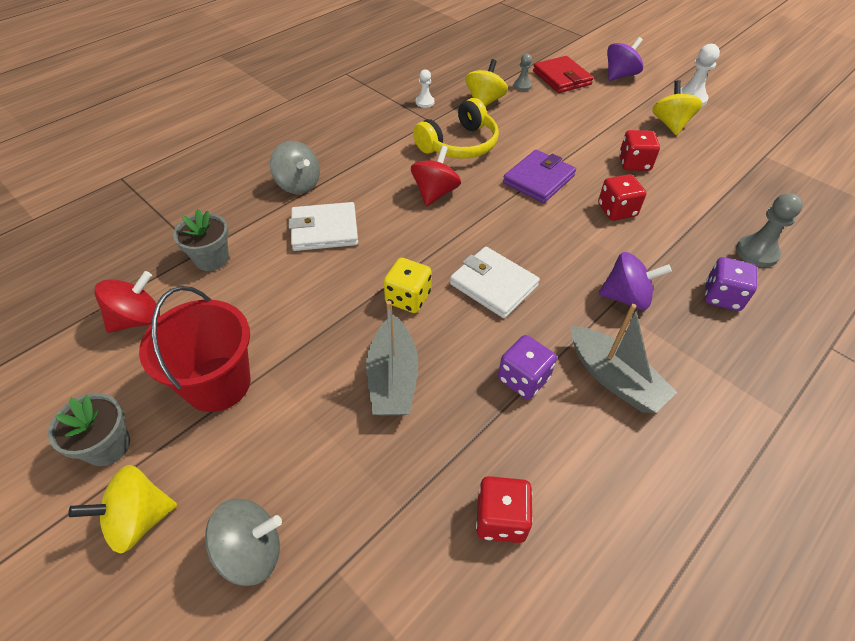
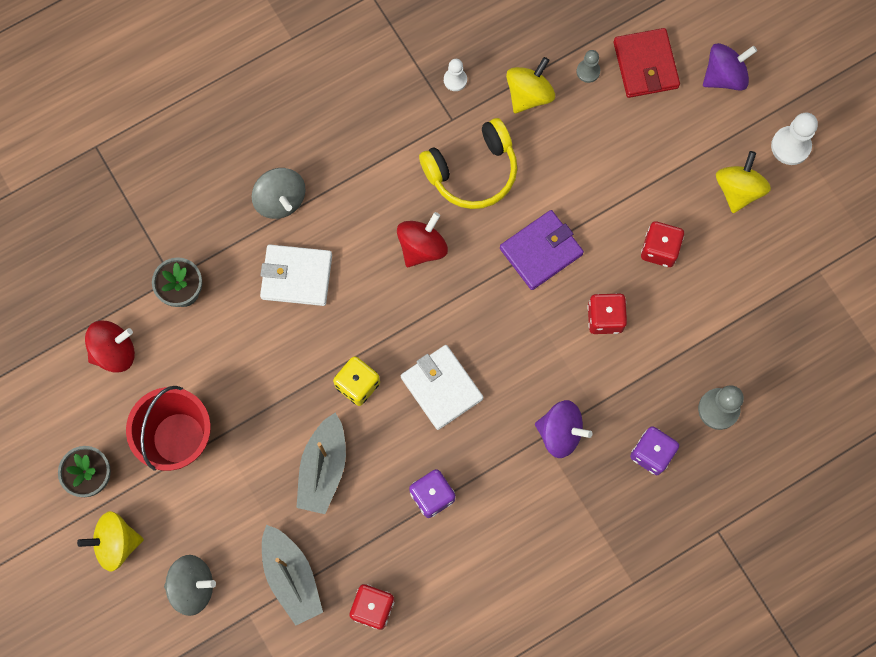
camera: 15 degrees right, 25 degrees up
(614, 378) = (509, 514): grey boat -> grey boat (291, 577)

